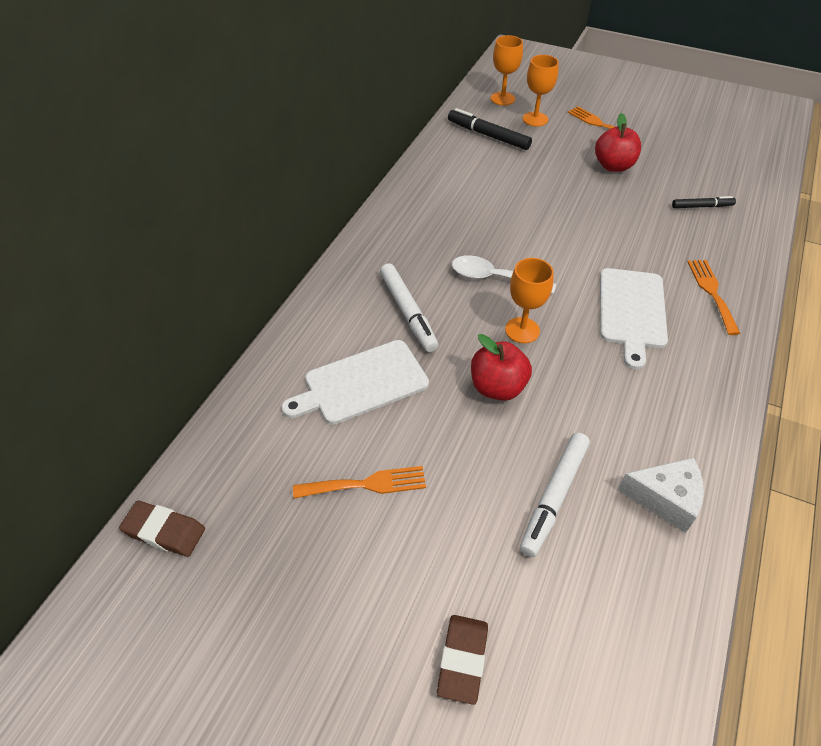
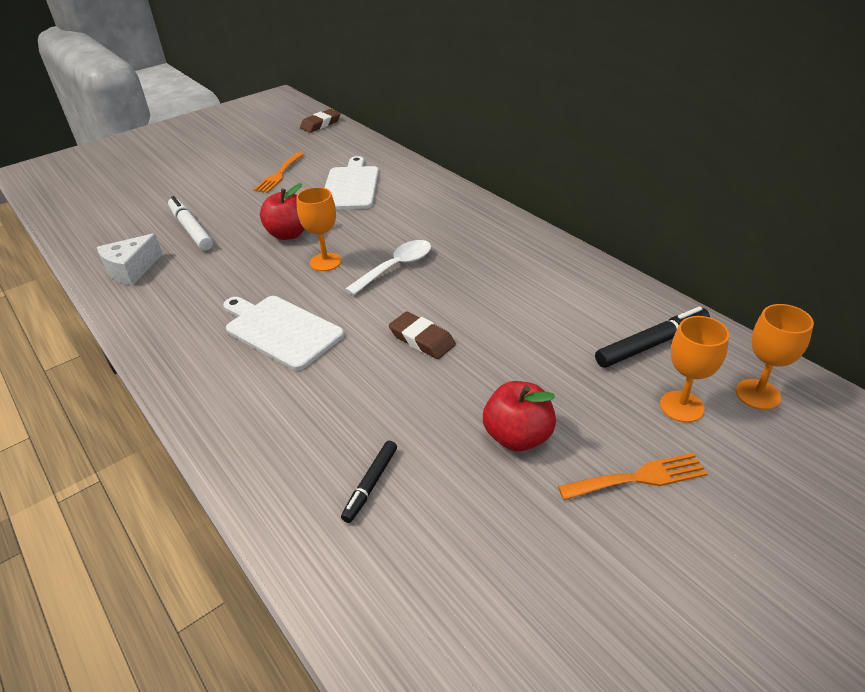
camera: 120 degrees right, 10 degrees down
(408, 312) = (397, 217): white marker -> none
(462, 660) = (160, 179): brown eraser -> brown eraser (422, 339)
(712, 292) = (243, 400): orange fork -> none

